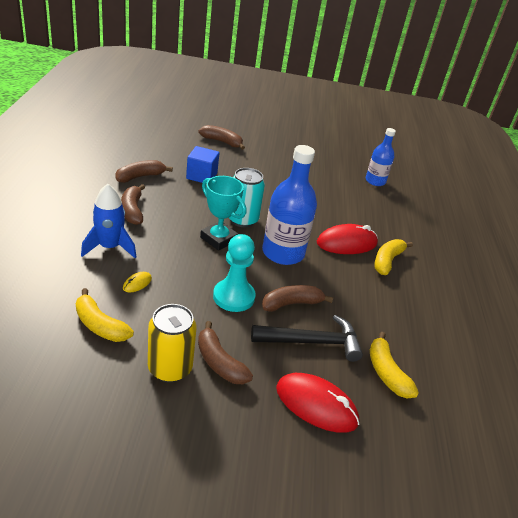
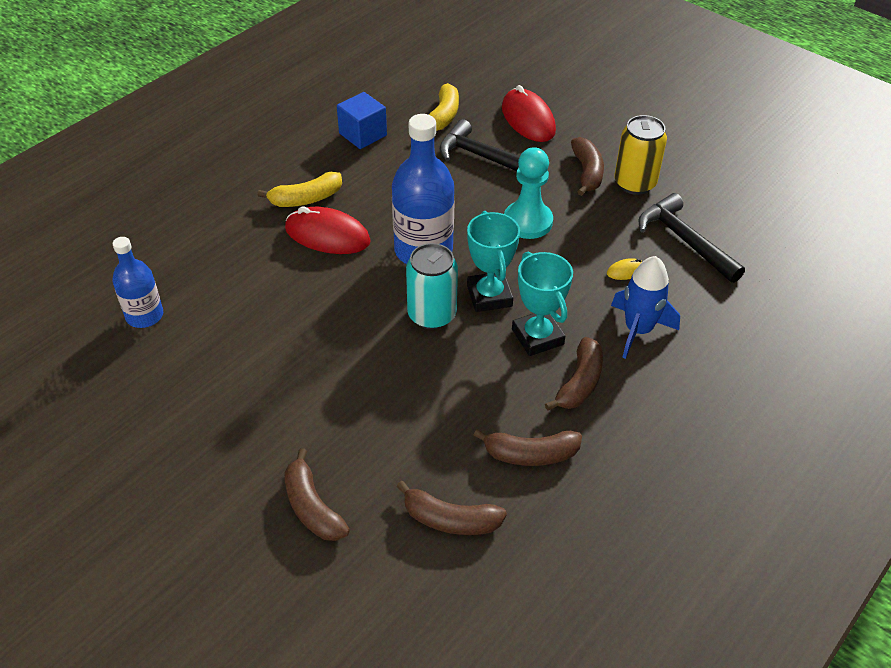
camera: 140 degrees left, 10 degrees up
(100, 325) = (685, 240): yellow banana -> black hammer
(172, 226) = (537, 337): none -> turquoise trophy
(201, 176) = (425, 422): blue cube -> blue cube (363, 134)
(292, 304) = (471, 195): brown banana -> brown banana (450, 519)

